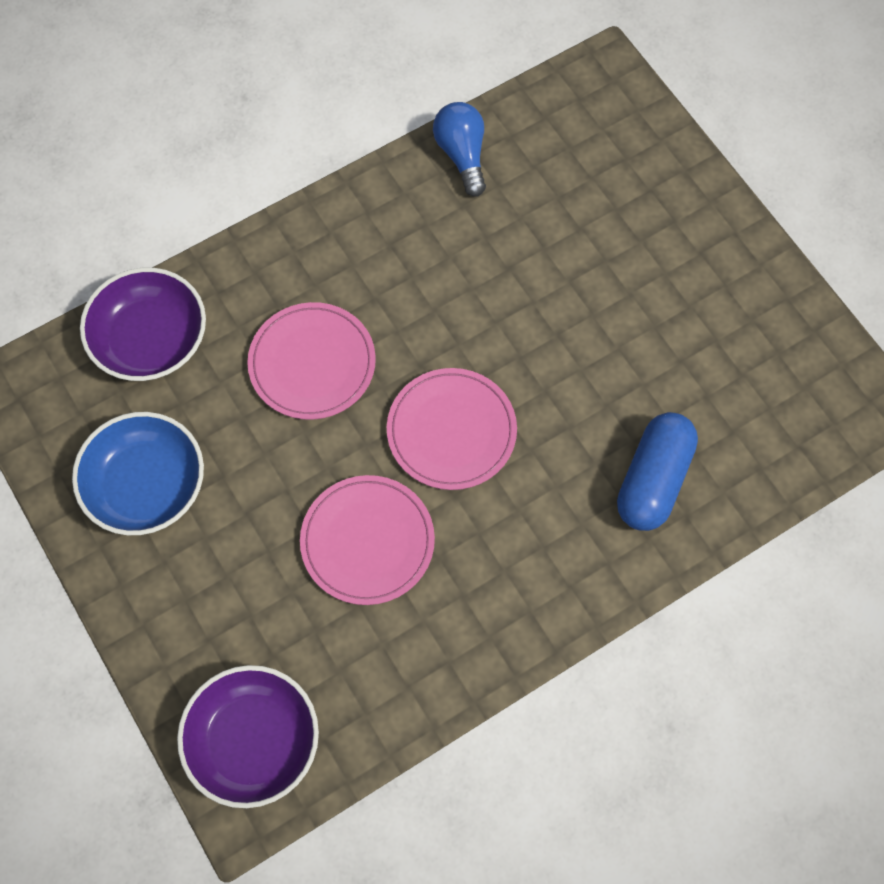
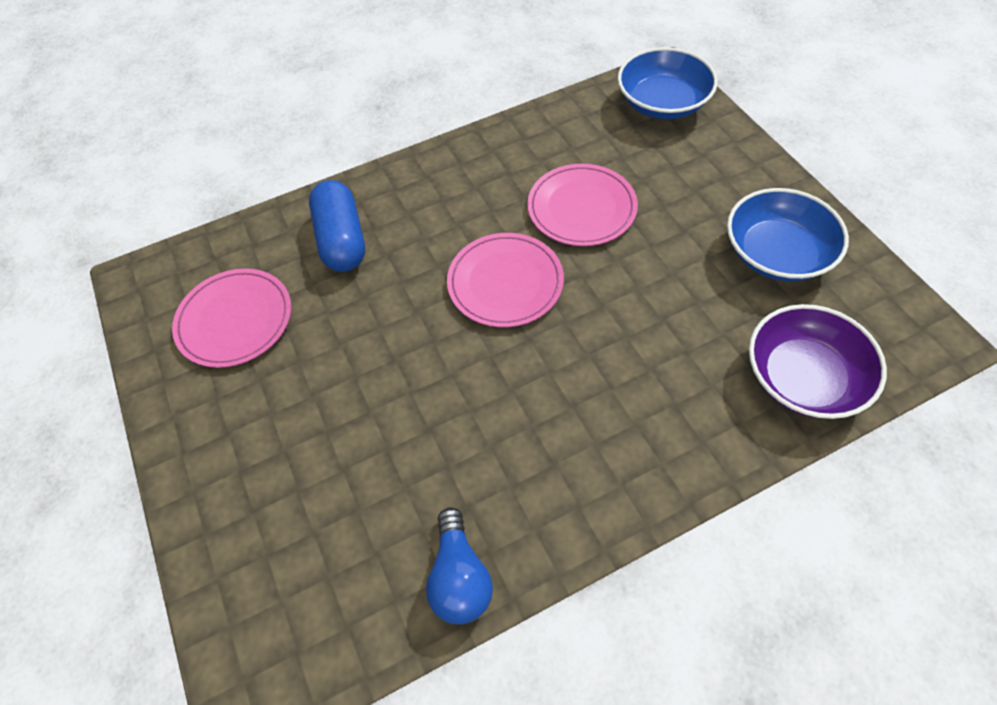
camera: 170 degrees left, 10 degrees down
(253, 741) = (662, 103): purple bowl -> blue bowl
(312, 363) = (634, 345): pink plate -> pink plate (235, 320)
(653, 480) = (342, 240): blue capsule -> blue capsule turned 45 degrees counterclockwise

